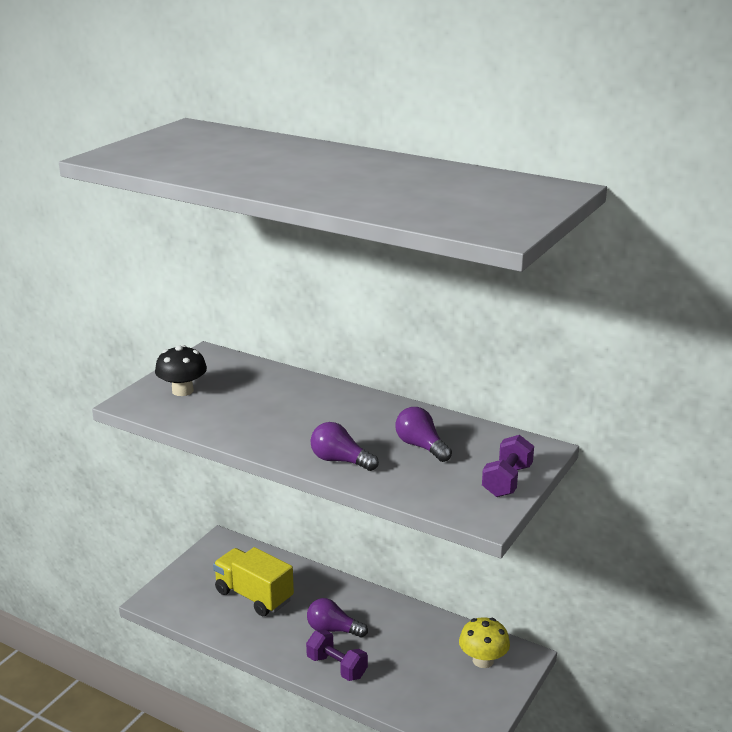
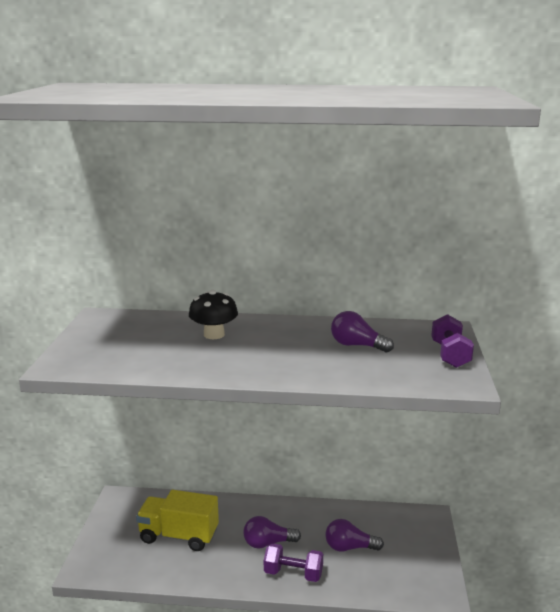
camera: 25 degrees left, 5 degrees down
(182, 390) = (102, 347): black mushroom -> black mushroom (214, 335)
(340, 460) = (303, 370): purple light bulb -> purple light bulb (349, 547)
(483, 660) = (403, 529): yellow mushroom -> none

